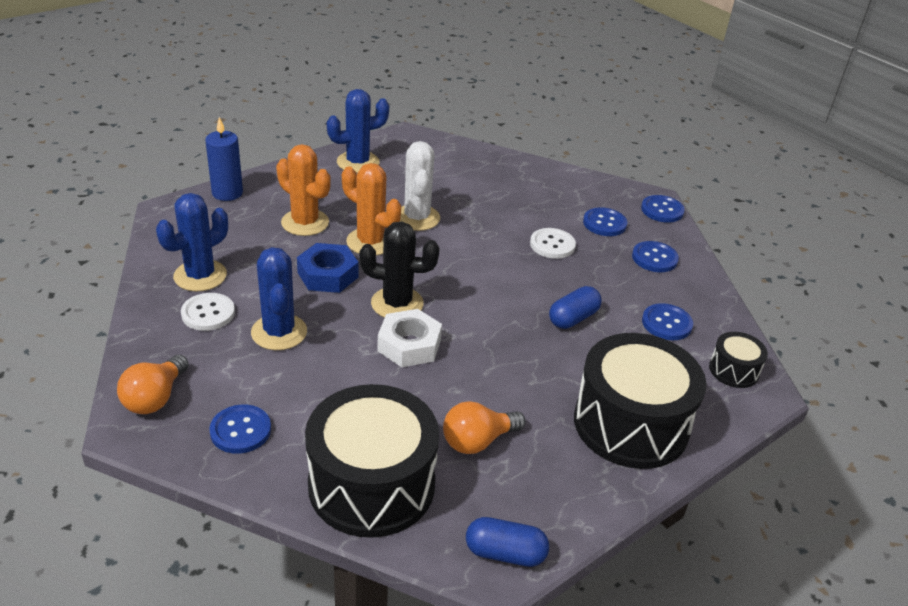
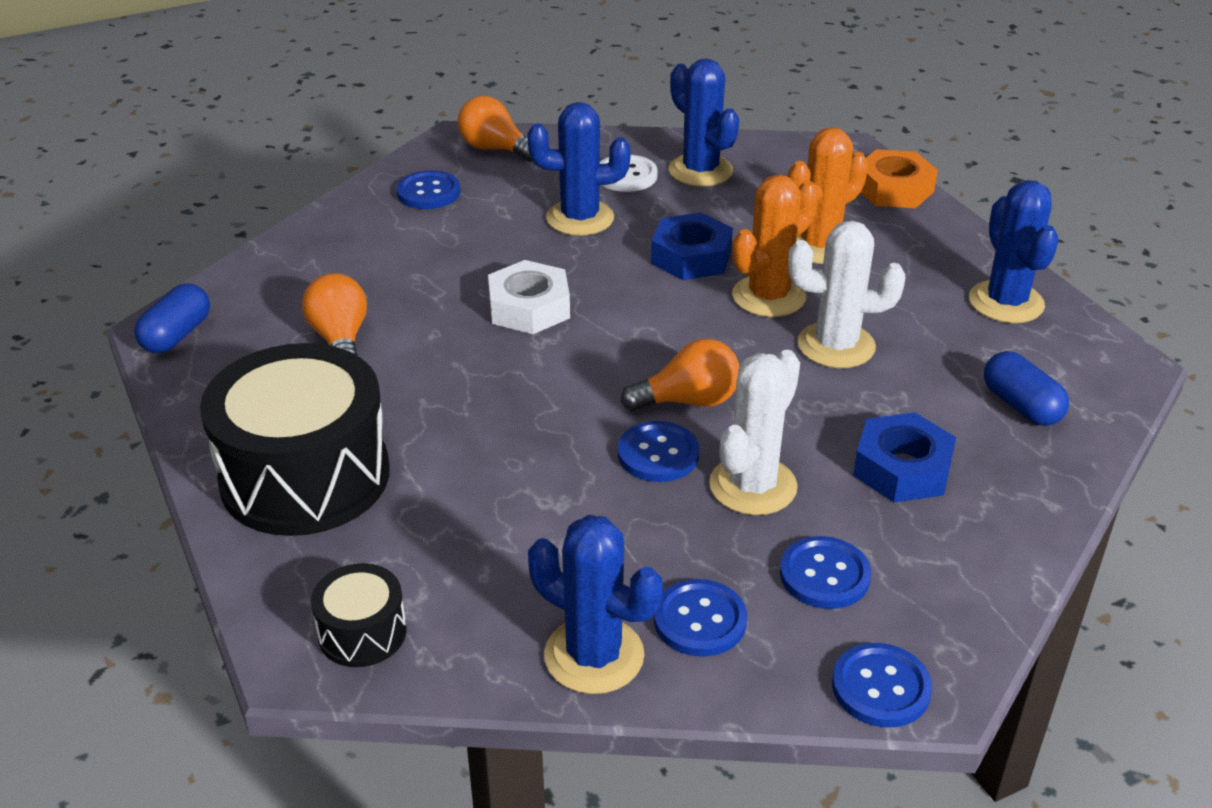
camera: 105 degrees right, 0 degrees up
(227, 193) = (894, 189): blue candle -> orange nut
(371, 484) = (315, 262): black drum -> none
(397, 303) = (617, 306): black cactus -> none
(489, 269) = (689, 401): none -> orange light bulb
(517, 200) = (902, 468): none -> blue nut
(552, 245) = (753, 486): white button -> white cactus
(573, 318) = (546, 469): blue capsule -> blue capsule (1021, 406)
(666, 323) = (505, 580): blue button -> blue button (658, 454)
(696, 288) = (594, 655): none -> blue cactus

